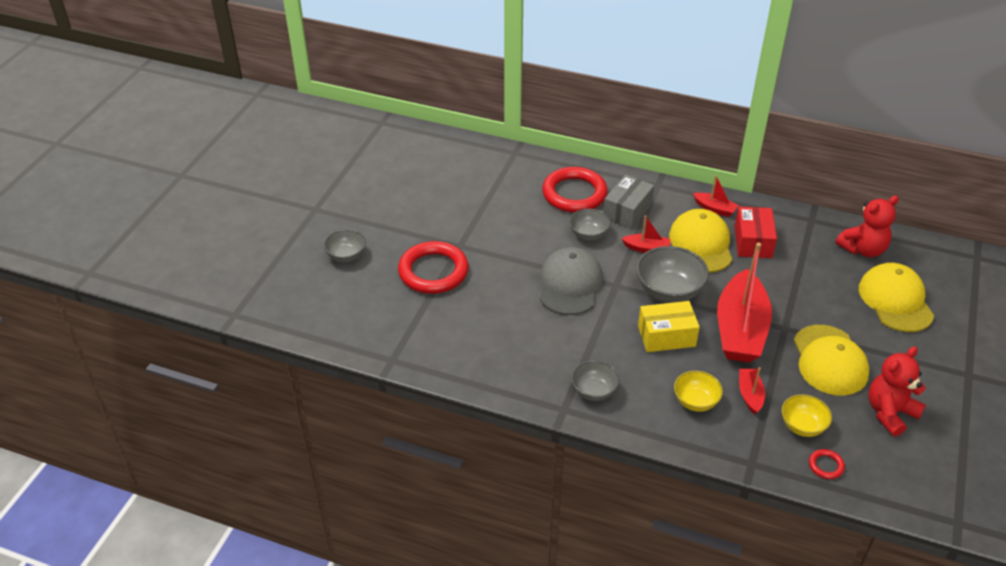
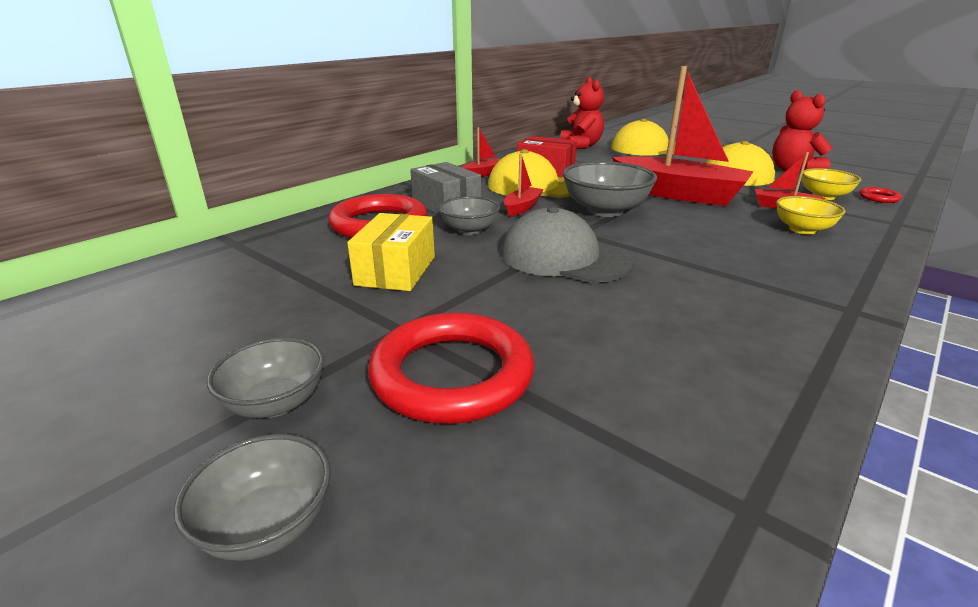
camera: 70 degrees left, 15 degrees down
(594, 391) = (801, 281): grey bowl -> grey bowl (276, 403)
(666, 336) = (685, 224): yellow box -> yellow box (396, 270)

